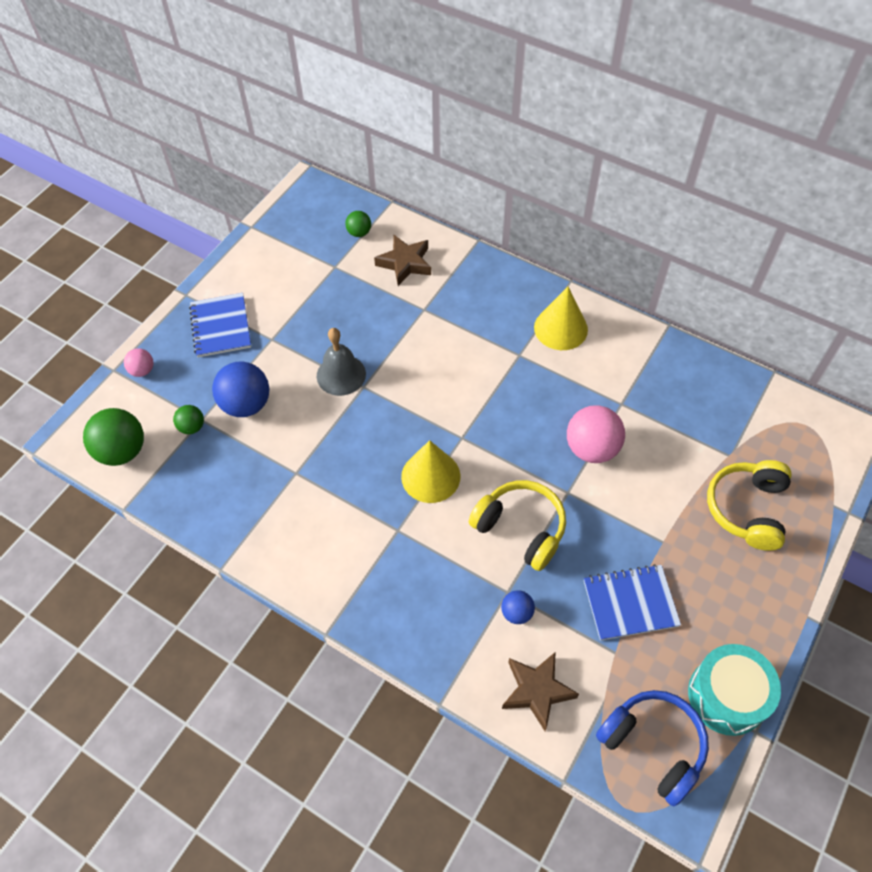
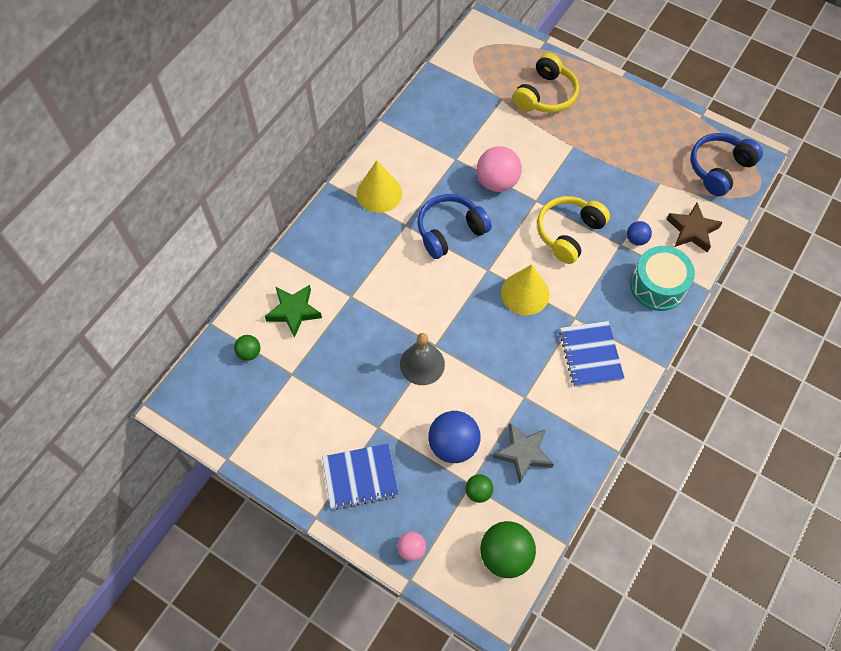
camera: 90 degrees left, 5 degrees up
(229, 470) = (523, 453): none -> grey star
(405, 263) = (294, 311): brown star -> green star
(513, 399) = (450, 231): none -> blue headphones
(630, 603) = (622, 171): blue notebook -> blue notebook (590, 355)
(727, 696) = (681, 126): turquoise drum -> turquoise drum (657, 286)
(747, 509) = (545, 95): yellow headphones -> yellow headphones turned 75 degrees counterclockwise

